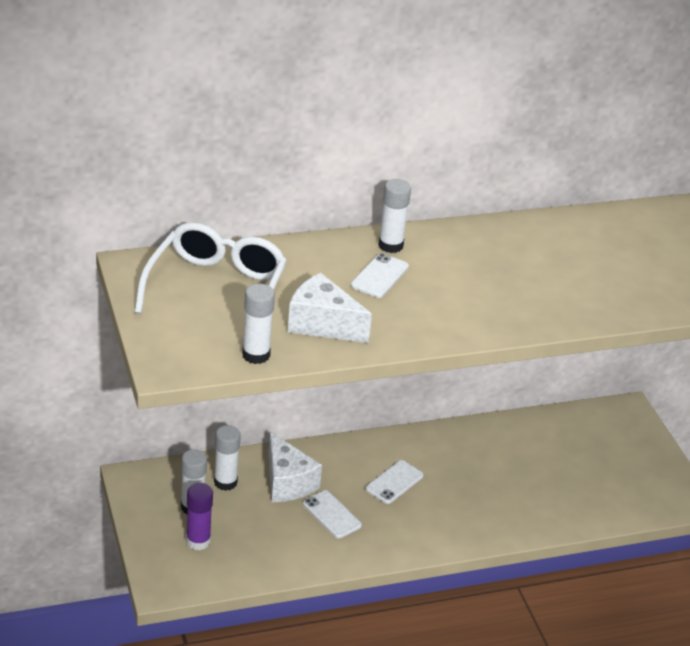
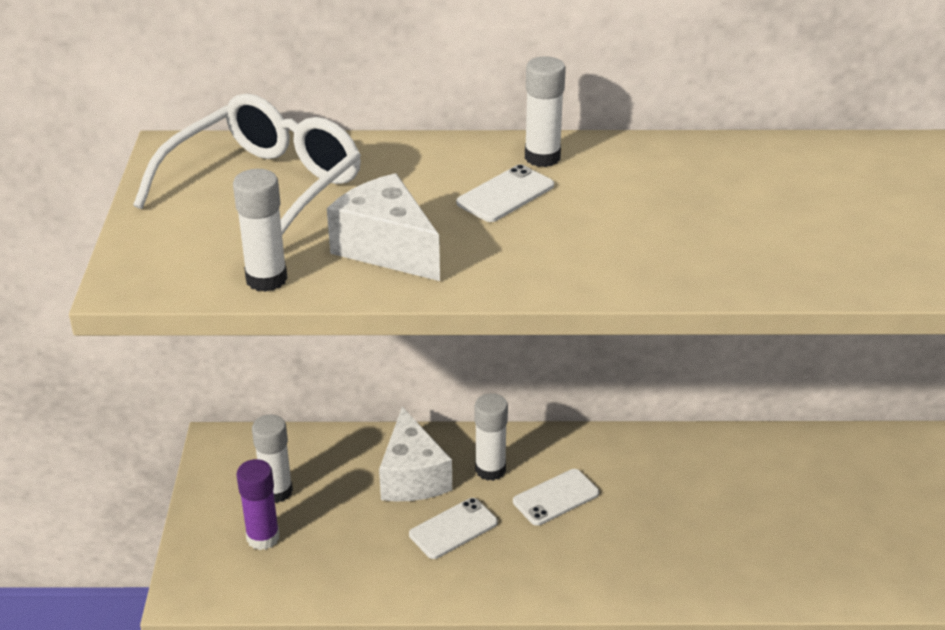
camera: 20 degrees right, 0 degrees up
(225, 482) = (333, 465): white glue stick -> white glue stick (490, 469)
(332, 514) = (453, 529): white phone -> white phone turned 75 degrees clockwise

